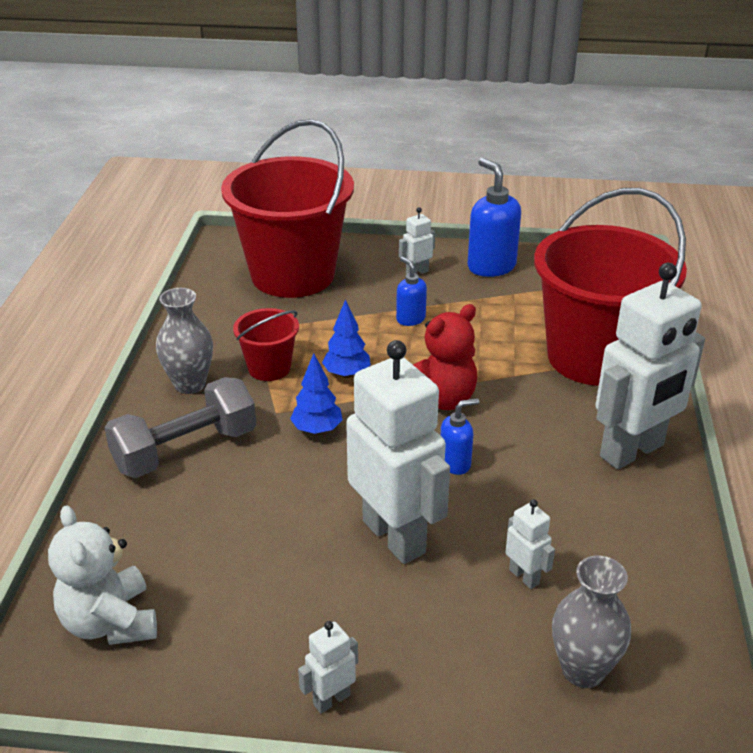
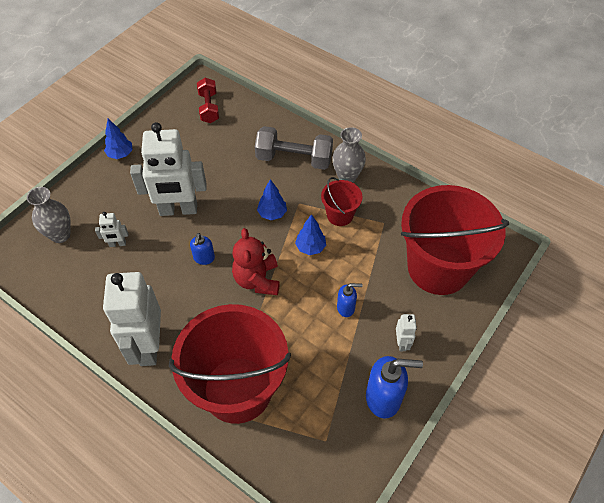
camera: 120 degrees right, 20 degrees up
(110, 622) = (209, 108): white teddy bear -> red dumbbell
(185, 450) = (294, 159): grey dumbbell -> grey dumbbell turned 75 degrees counterclockwise
(331, 699) = (120, 154): white robot -> blue tree

